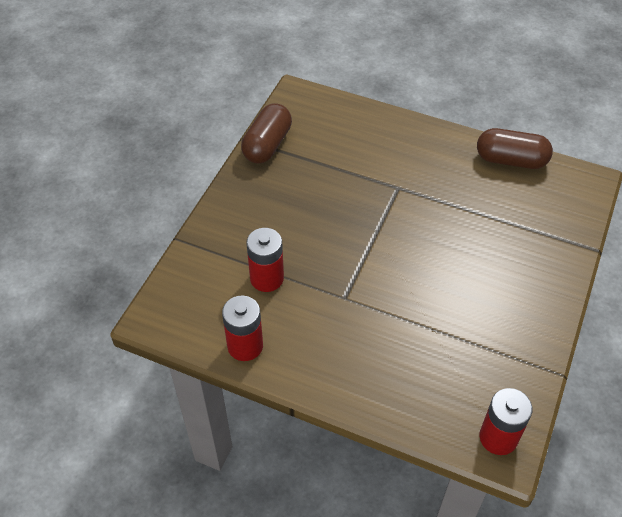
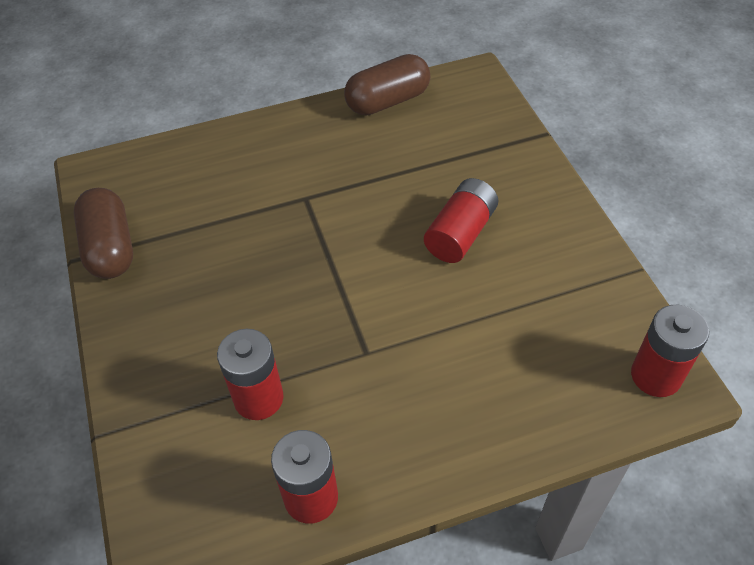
camera: 40 degrees left, 0 degrees up
(469, 272) = (460, 233): none -> red battery

